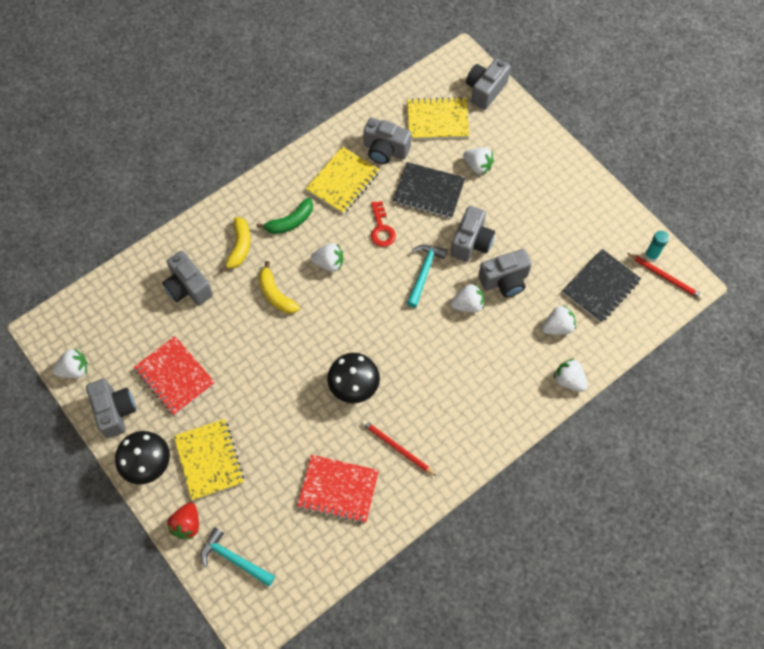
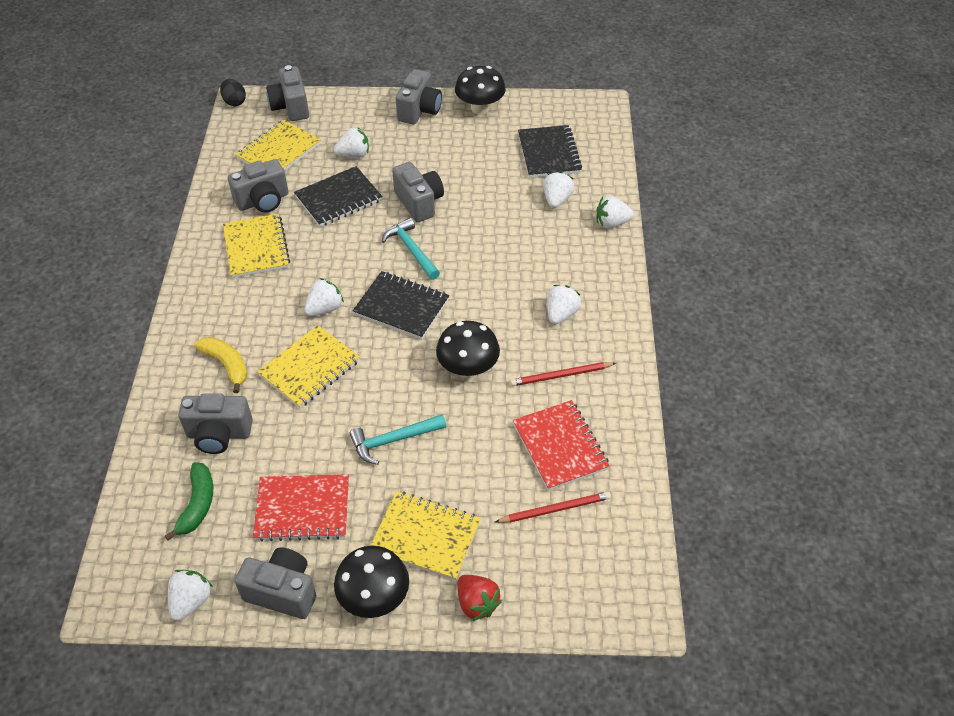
camera: 50 degrees left, 15 degrees down
(234, 559) = (553, 583): turquoise hammer -> turquoise hammer (393, 440)
(276, 294) = (309, 368): yellow banana -> yellow notebook
(290, 222) = (248, 310): green banana -> green banana (197, 504)
(338, 489) = (560, 446): red notebook -> red notebook turned 75 degrees counterclockwise
(370, 306) = (401, 307): none -> black notebook
(381, 229) = (335, 251): red key -> none
(457, 54) = (234, 102): none -> black egg
(468, 305) = (475, 241): white strawberry -> white strawberry (561, 314)
(504, 281) = (479, 205): grey camera -> grey camera (419, 110)
(603, 206) = (480, 108): none -> black mushroom
(651, 255) = (553, 110): turquoise glue stick -> none
(665, 277) = (580, 114): red pencil -> red pencil (555, 509)

